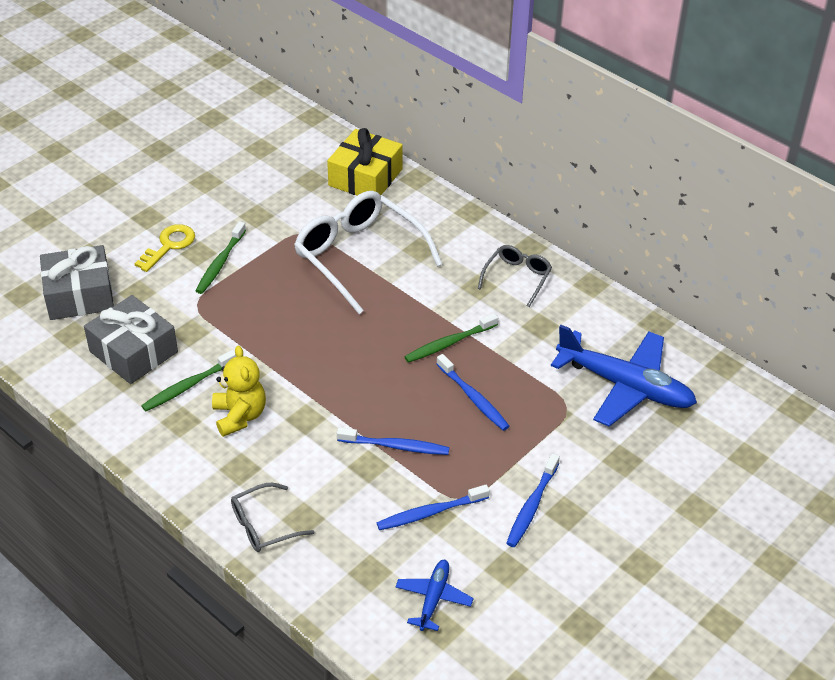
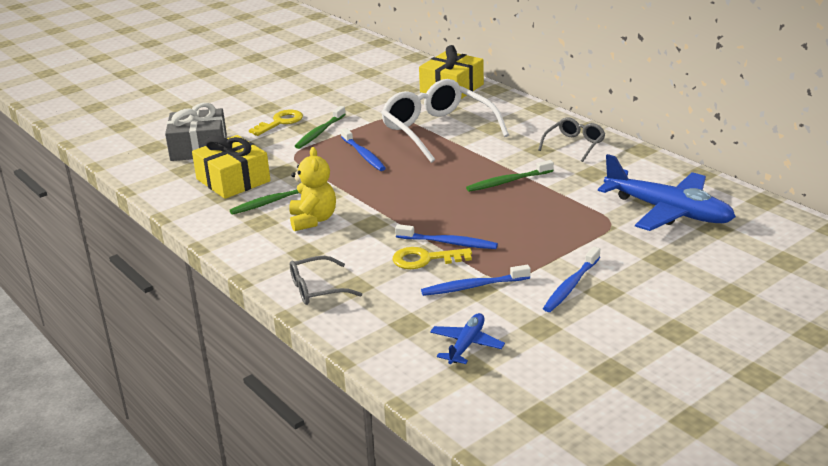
camera: 10 degrees right, 15 degrees down
(133, 351) = (233, 180): grey gift -> yellow gift
(374, 473) = (425, 259): none -> yellow key
(473, 398) = (525, 215): blue toothbrush -> blue toothbrush (363, 155)

